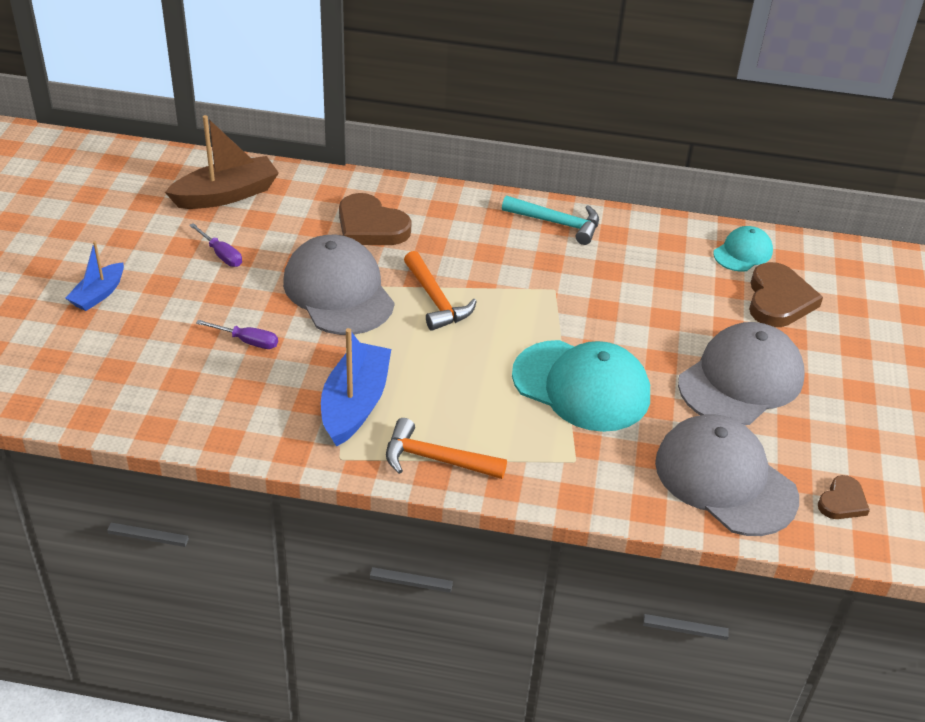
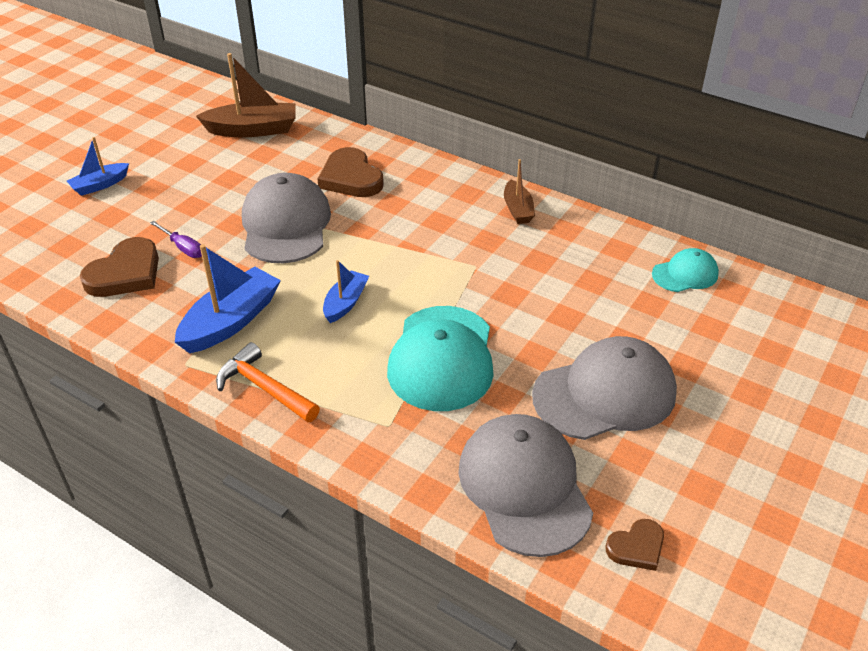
camera: 25 degrees right, 0 degrees up
(221, 254) = (214, 175): purple screwdriver -> none
(435, 300) = (362, 251): orange hammer -> none
(455, 356) = (345, 303): none -> blue boat
(557, 223) = (517, 209): turquoise hammer -> brown boat
(581, 386) = (442, 358): turquoise cap -> turquoise cap turned 45 degrees clockwise
(778, 300) = (694, 327): brown heart -> brown heart (125, 273)

